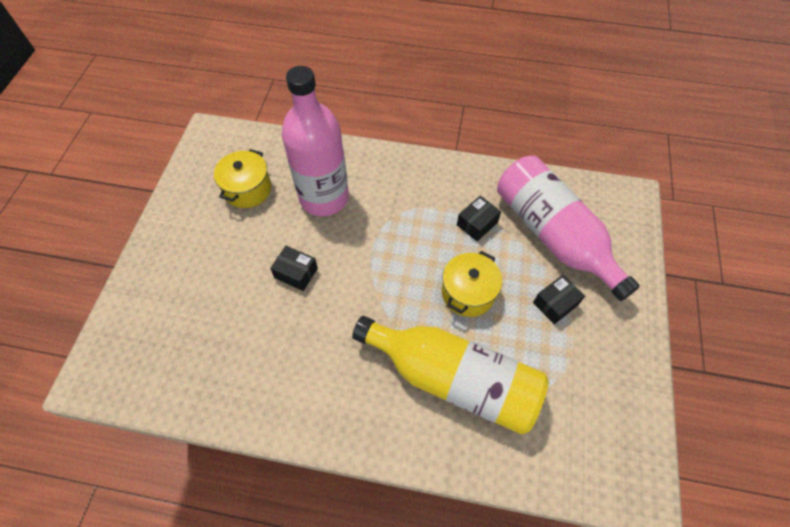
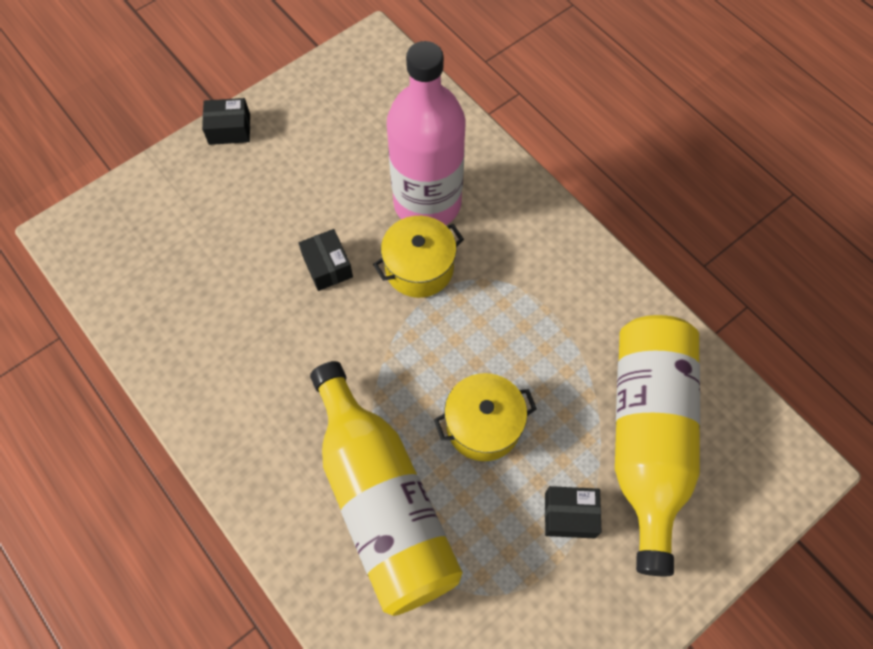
camera: 40 degrees right, 5 degrees up
(247, 189) = (358, 137): yellow pot -> yellow pot (419, 268)
(477, 224) = (568, 356): black box -> black box (229, 129)
(553, 235) = (647, 438): pink bottle -> yellow bottle

